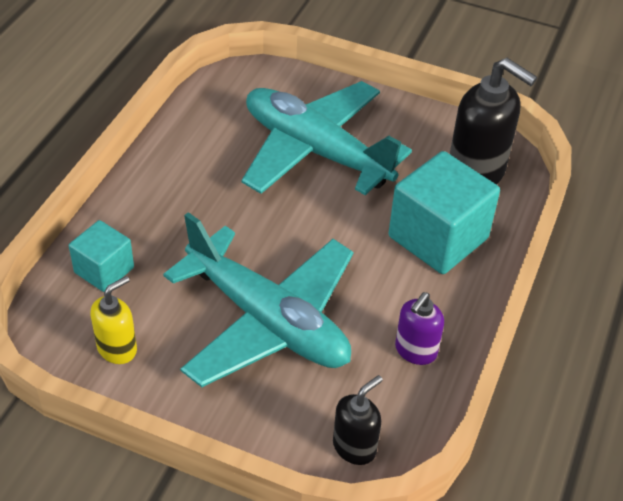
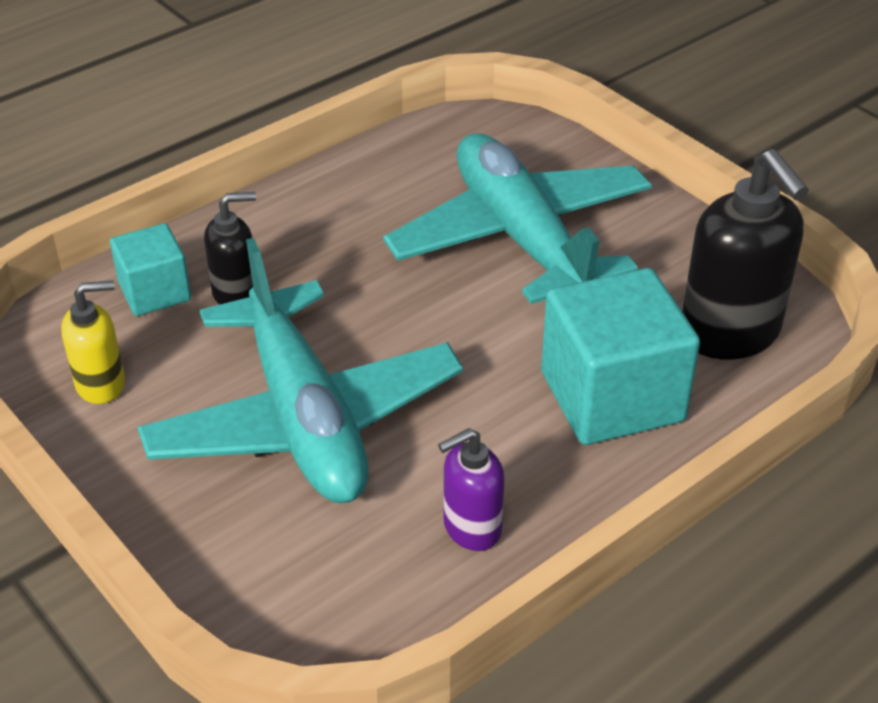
camera: 30 degrees right, 5 degrees down
(354, 447) = (297, 615): black soap dispenser -> black soap dispenser (236, 293)

